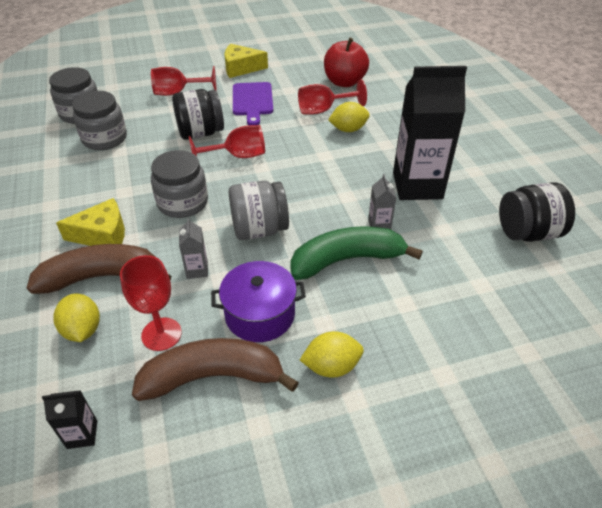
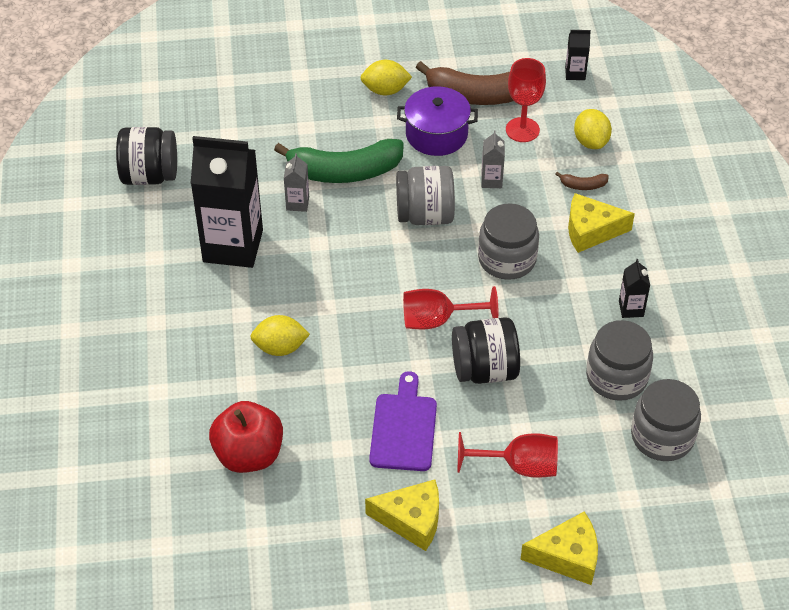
camera: 170 degrees left, 5 degrees up
(82, 180) = (631, 309): none -> black carton
(102, 277) = (583, 185): brown banana -> brown banana, size x0.41
(152, 64) = (567, 556): none -> yellow cheese
(323, 110) = (302, 392): red goblet -> none

